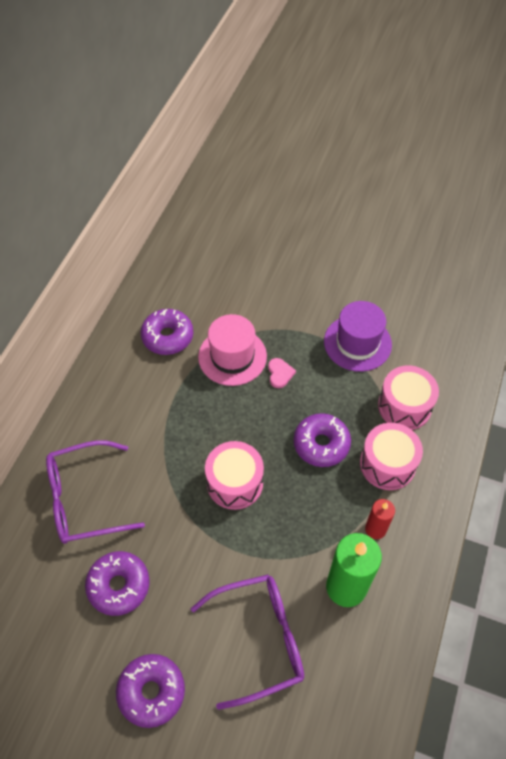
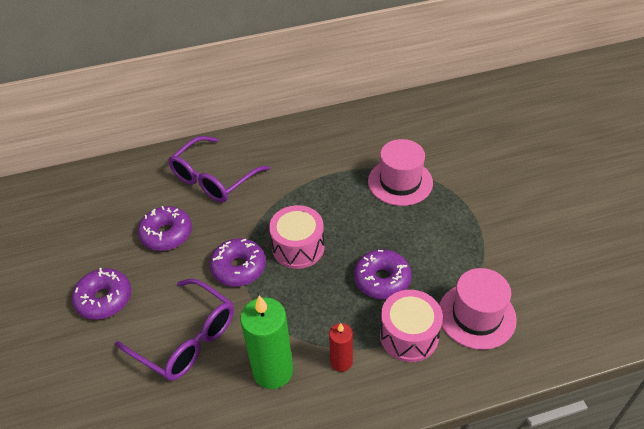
camera: 55 degrees right, 10 degrees down
(85, 499) = (214, 178): purple glasses -> purple glasses turned 90 degrees counterclockwise
(167, 337) = (377, 139): purple donut -> purple donut (239, 268)
(280, 374) = (416, 217): pink heart -> none
(357, 343) = (500, 247): purple hat -> none
(404, 406) = (476, 315): pink drum -> pink hat

